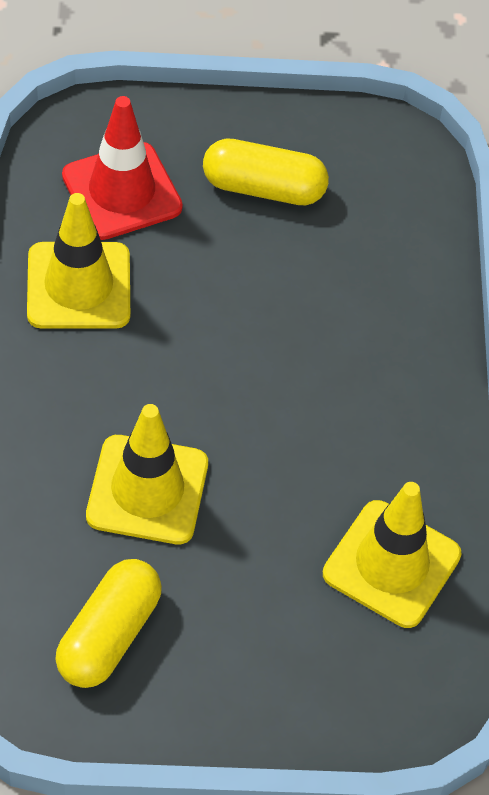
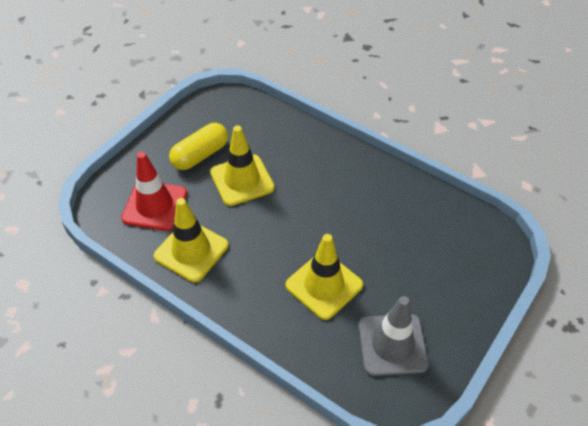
camera: 50 degrees left, 5 degrees down
(109, 635) = (392, 344): yellow capsule -> grey traffic cone
(391, 564) = (424, 217): yellow traffic cone -> yellow traffic cone (242, 180)

